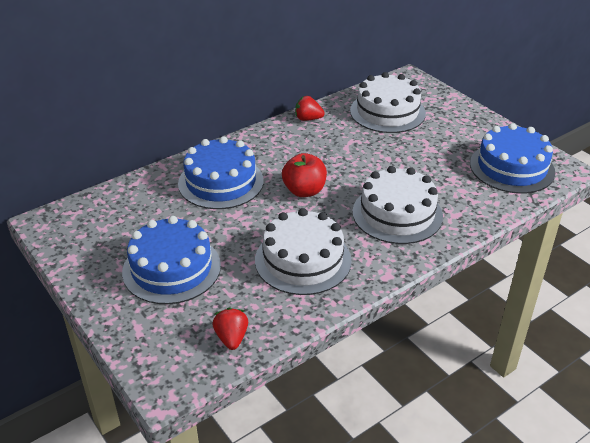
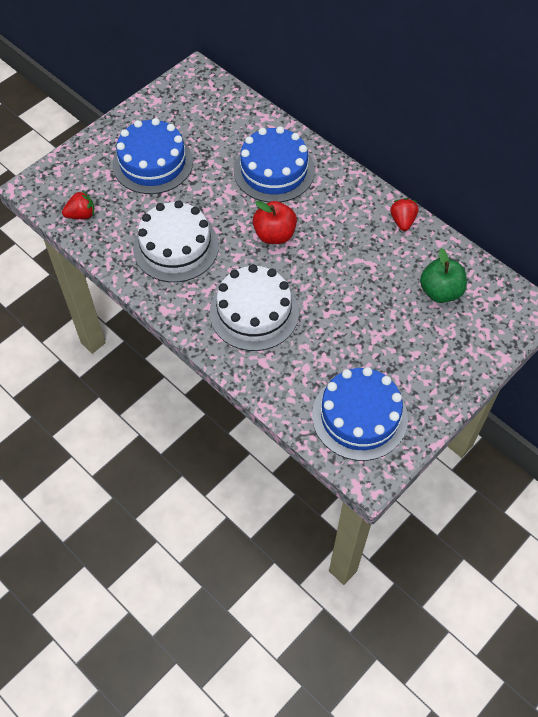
camera: 80 degrees right, 20 degrees up
(387, 112) = (440, 292): white cake -> green apple

